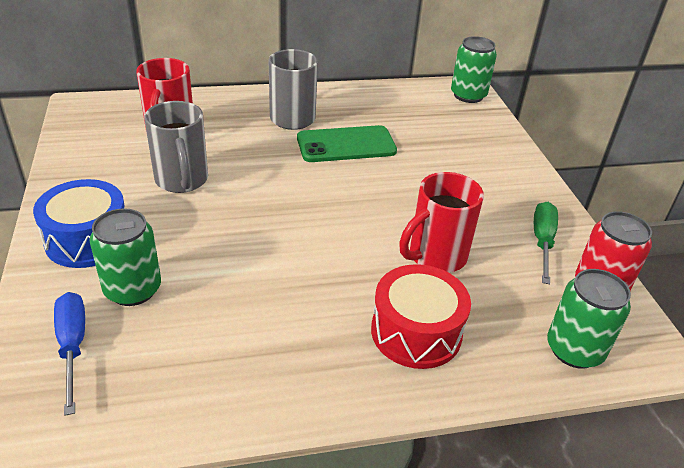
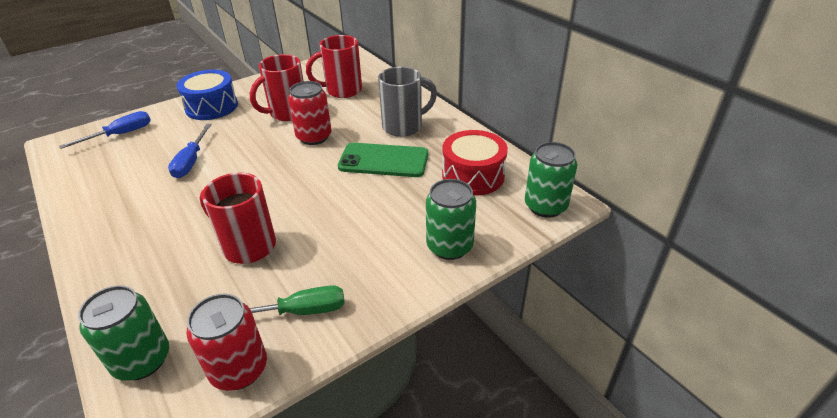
camera: 70 degrees right, 0 degrees up
(133, 289) = (171, 135): green can -> green can (449, 246)
(182, 181) = (287, 113): grey mug -> red mug
(229, 277) = (191, 161): none -> blue screwdriver
(259, 174) = (314, 137): none -> red can
(346, 145) = (383, 161): green phone -> green phone turned 45 degrees counterclockwise
(416, 332) = (151, 256): red drum -> red drum (473, 176)

